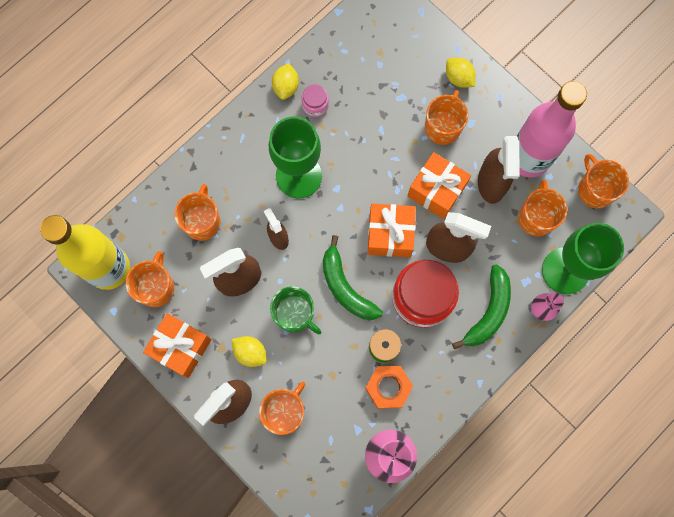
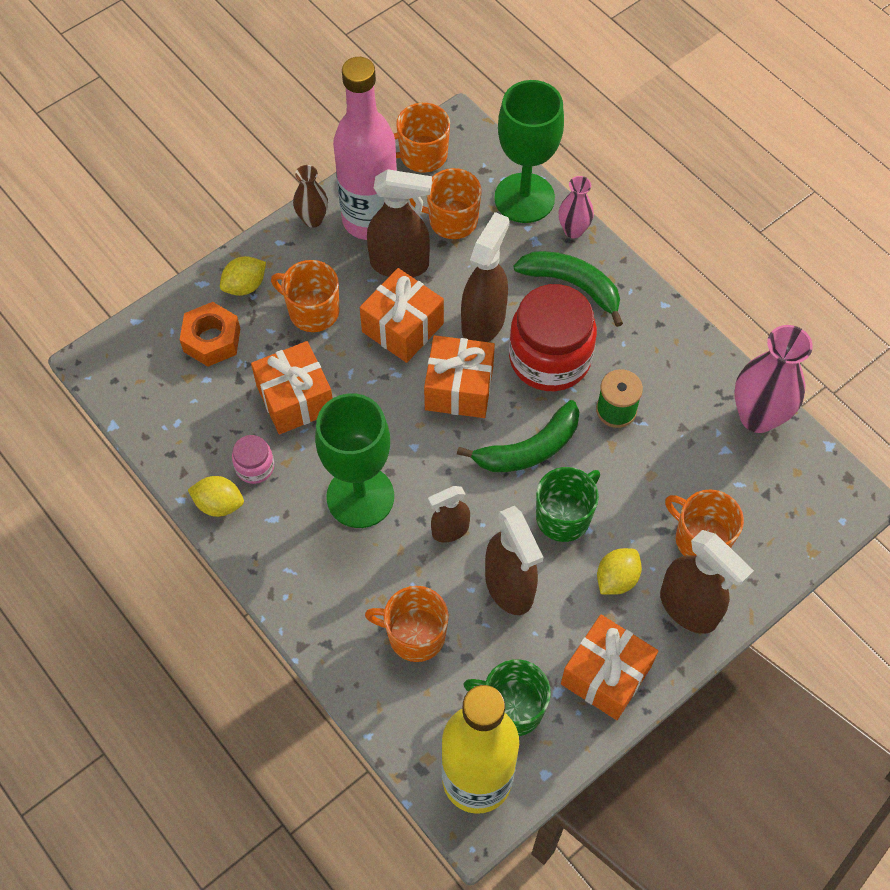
camera: 85 degrees left, 15 degrees down
(156, 287) = (512, 707): orange mug -> green mug
(370, 124) = (295, 399): none -> orange gift
(388, 387) = (669, 409): orange nut -> orange nut (212, 340)
(523, 117) = (313, 219): none -> brown vase

